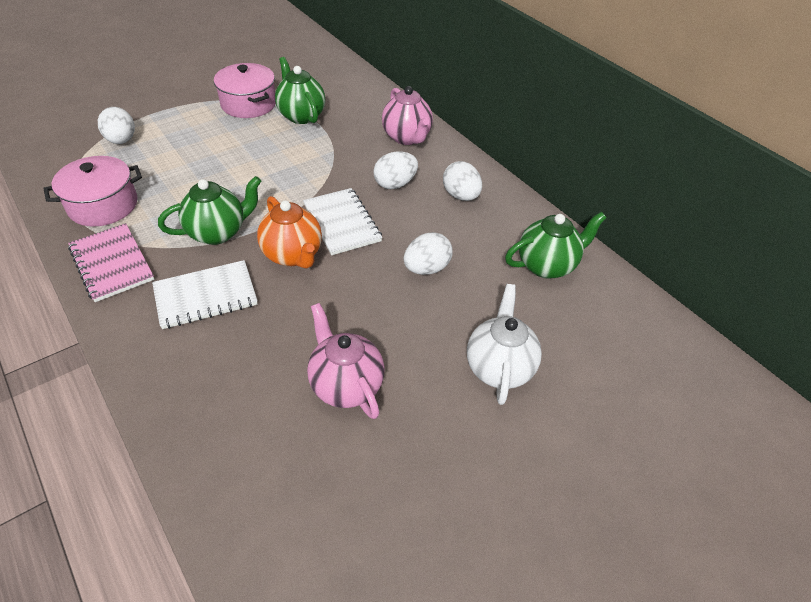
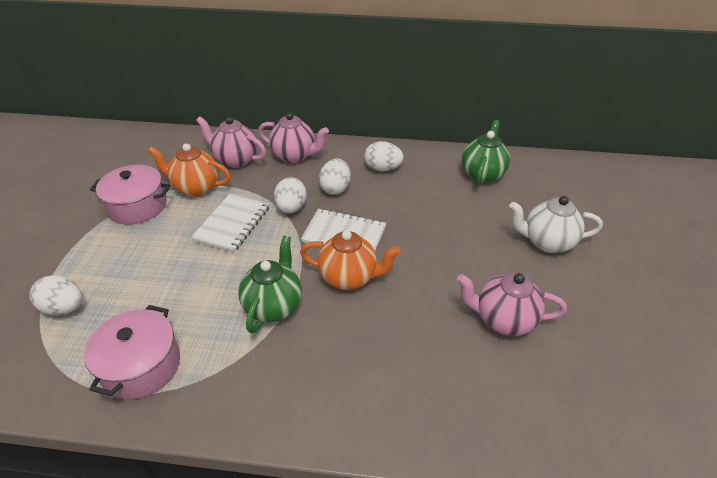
camera: 45 degrees left, 5 degrees down
(112, 264) = (230, 396): pink notebook -> none
(206, 296) = (339, 351): white notebook -> white notebook (232, 224)
(301, 115) = (196, 188): green teapot -> orange teapot
(359, 112) = (235, 160): none -> pink teapot
(426, 268) = (433, 222): white egg -> white egg (291, 208)
(499, 367) = (546, 242): white teapot -> white teapot turned 45 degrees counterclockwise

